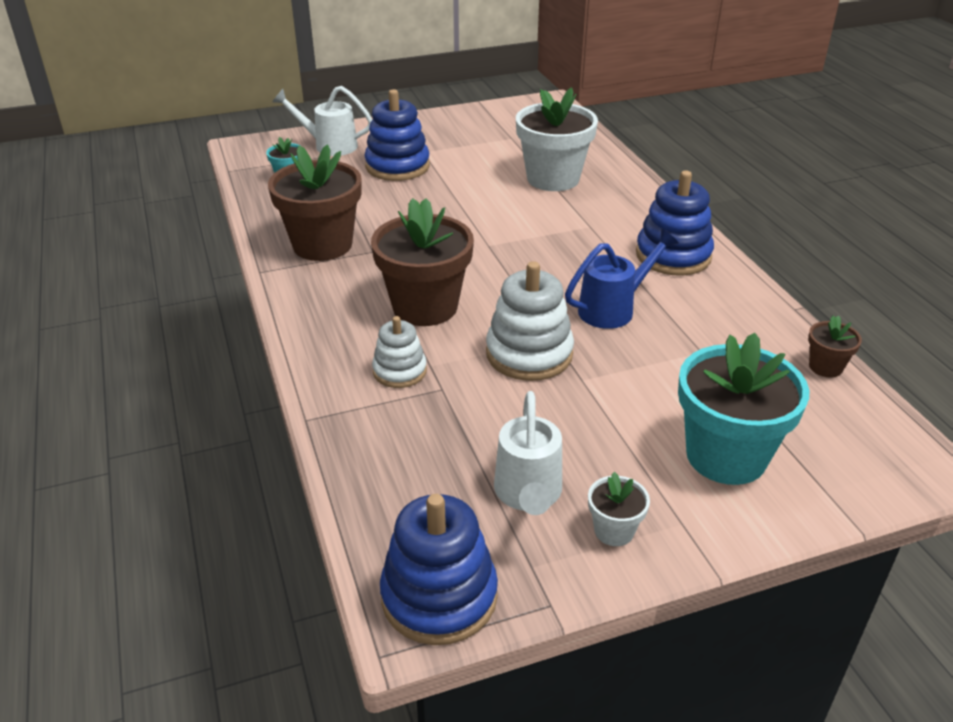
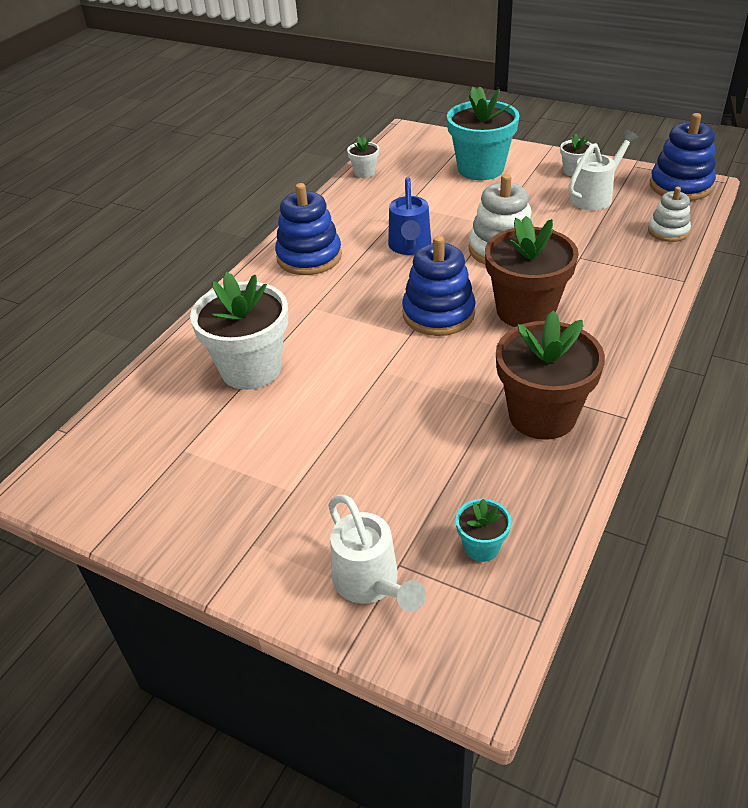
camera: 130 degrees left, 5 degrees up
(397, 166) = (349, 483): blue stacking toy -> blue stacking toy (438, 314)
(399, 371) = (594, 278): white stacking toy -> white stacking toy (668, 231)
(613, 309) = (410, 247): blue watering can -> blue watering can turned 105 degrees counterclockwise
(825, 367) = (364, 172): brown flower pot -> white flower pot

